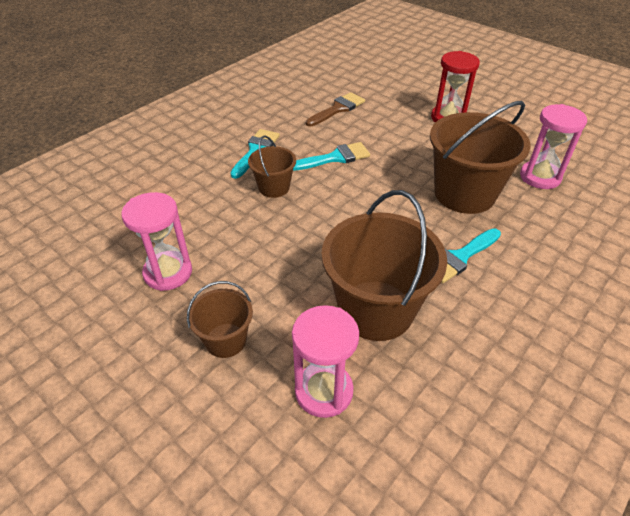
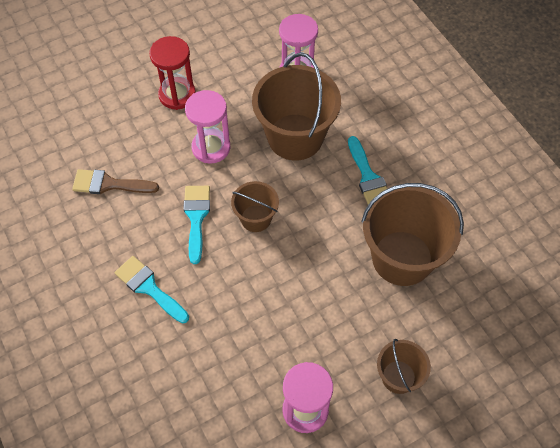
camera: 70 degrees left, 15 degrees up
(274, 187) = (220, 287): brown bucket -> brown bucket (256, 218)
(324, 391) = (464, 320): pink hourglass -> pink hourglass (211, 147)
(337, 109) = (109, 184): brown brush -> brown brush turned 60 degrees counterclockwise

